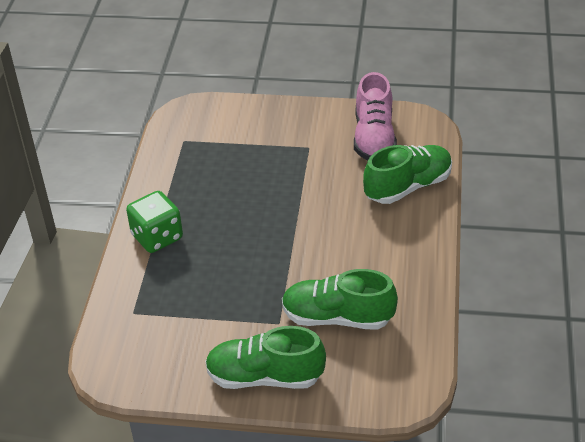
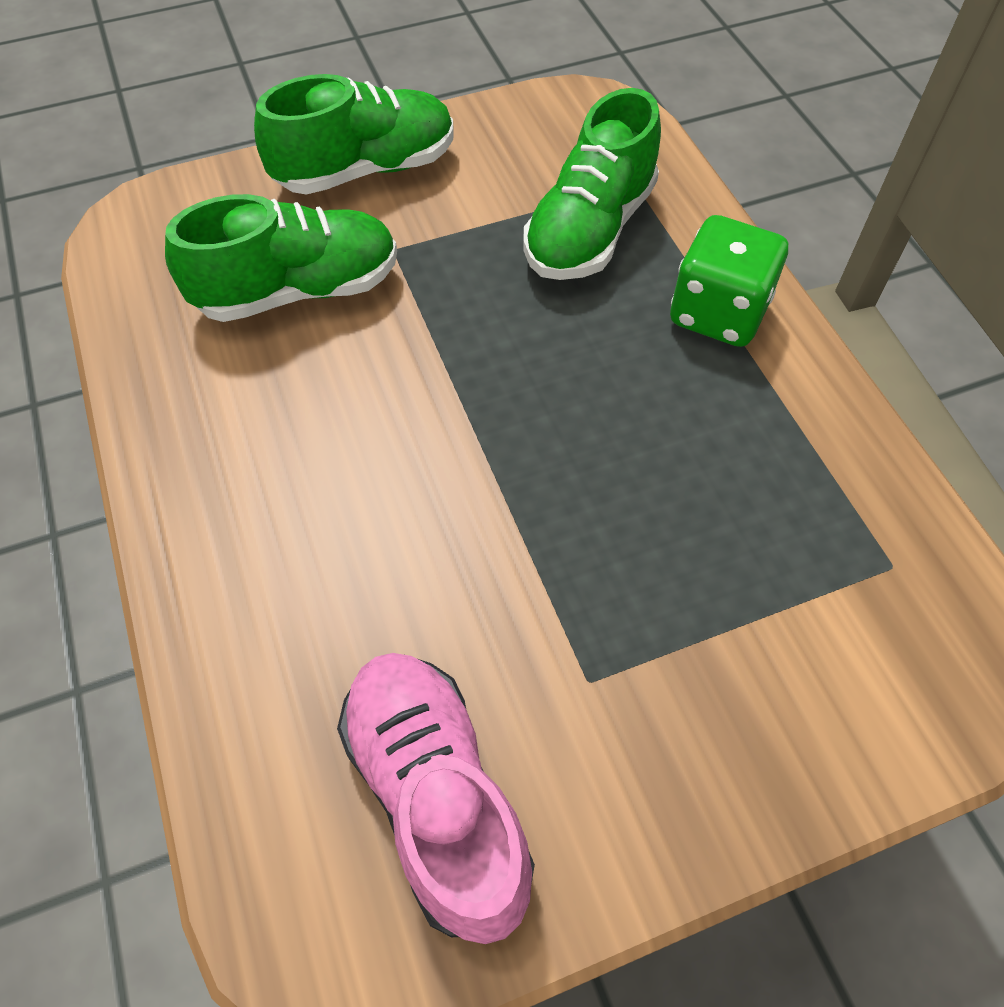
camera: 150 degrees right, 15 degrees up
(408, 186) = (277, 653): green shoe -> green shoe (589, 230)

